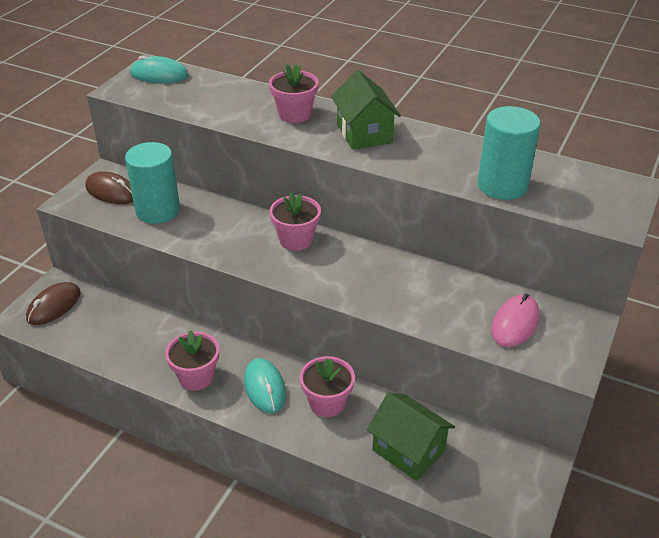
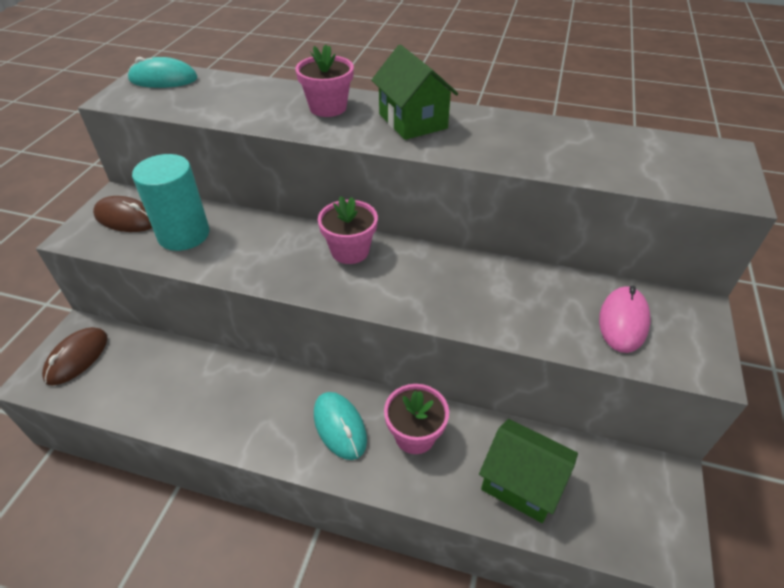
camera: 10 degrees left, 5 degrees up
(196, 377) = (258, 425): pink flower pot -> none
(502, 186) = (588, 164): turquoise cylinder -> none

